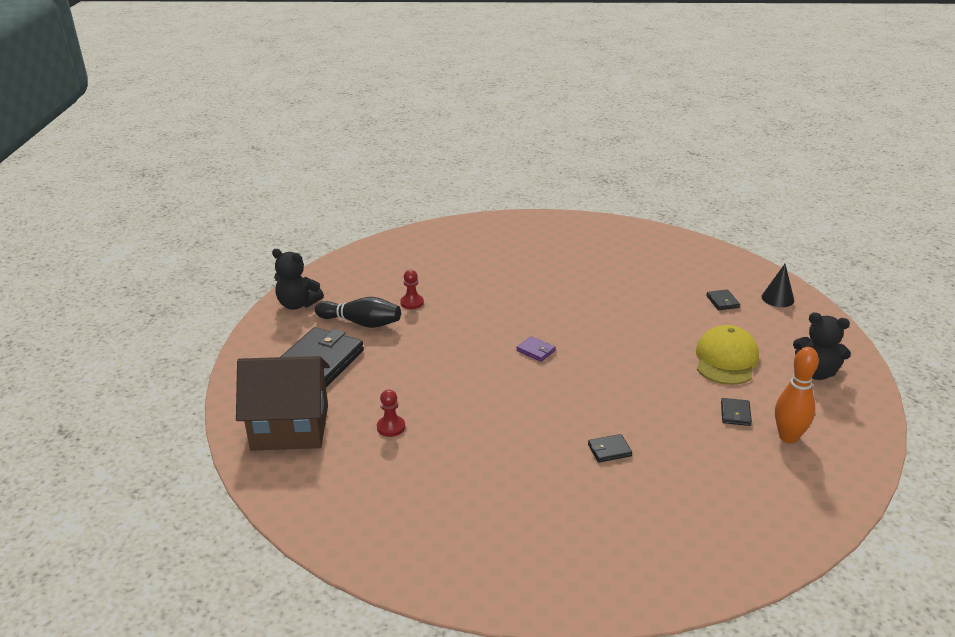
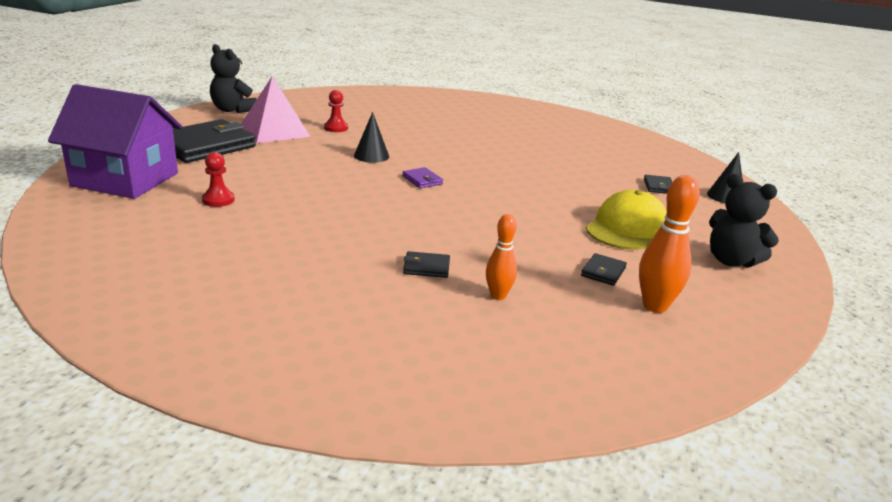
camera: 15 degrees right, 5 degrees down
(290, 427) = (125, 179): brown house -> purple house
(361, 323) = (275, 131): black bowling pin -> pink pyramid
(471, 332) = (371, 156): none -> black cone
(678, 462) = (498, 296): none -> orange bowling pin

